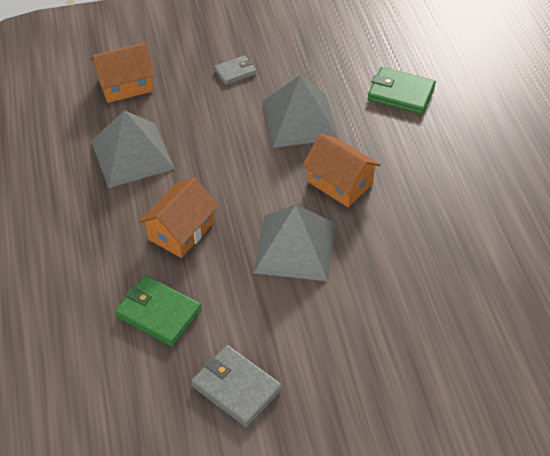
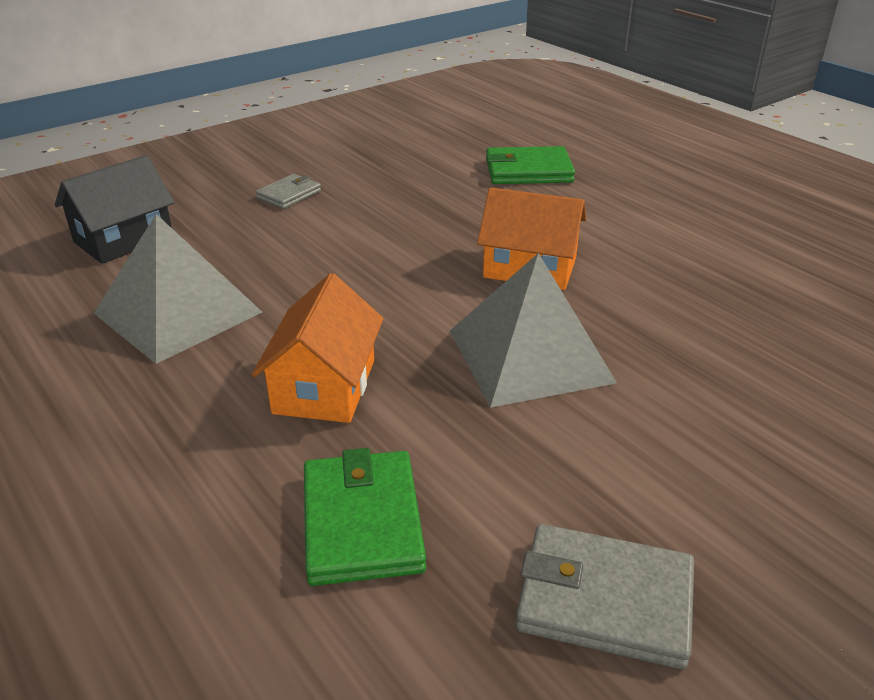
camera: 25 degrees left, 15 degrees down
(125, 85) = (124, 239): orange house -> black house
(159, 313) = (362, 522): green wallet -> green wallet turned 75 degrees clockwise
(299, 119) = (416, 220): grey pyramid -> none

